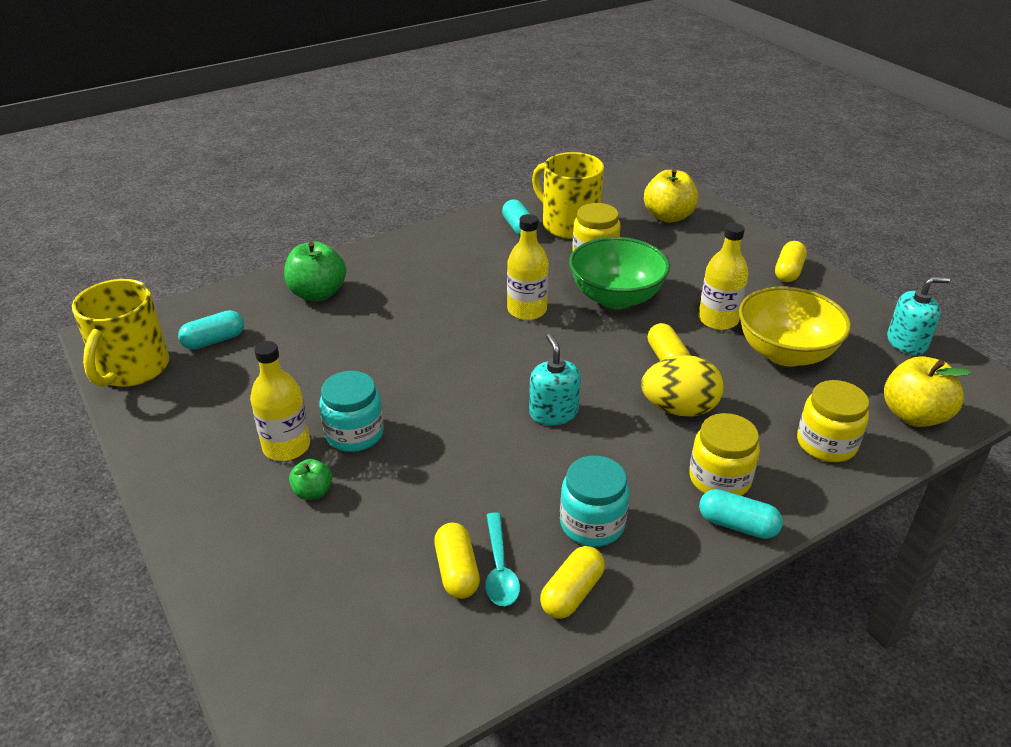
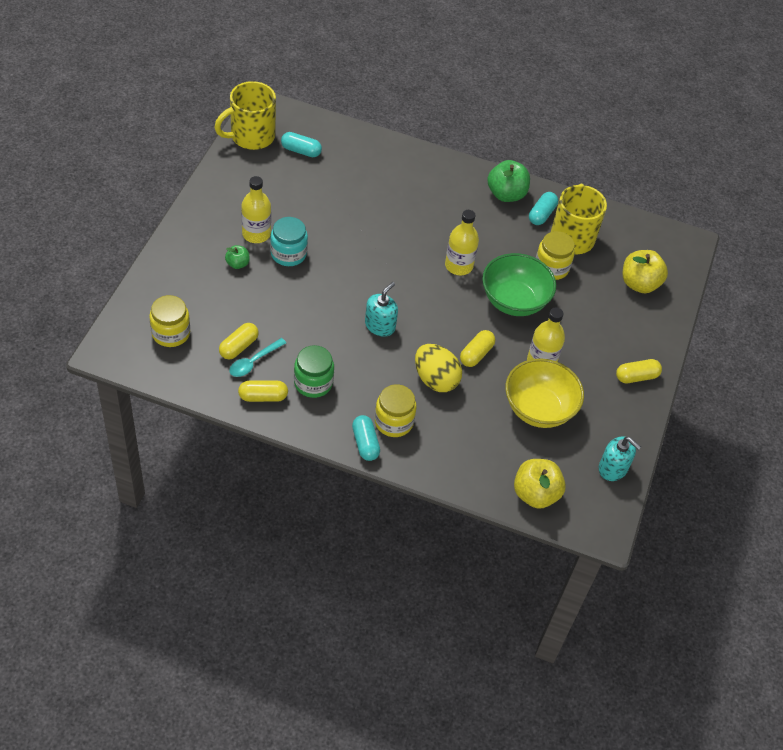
camera: 45 degrees right, 15 degrees up
(318, 293) = (380, 164): green apple -> green apple (506, 194)
(592, 524) = (313, 383): turquoise jar -> green jar
(826, 444) = (468, 459): yellow jar -> yellow jar (171, 333)

